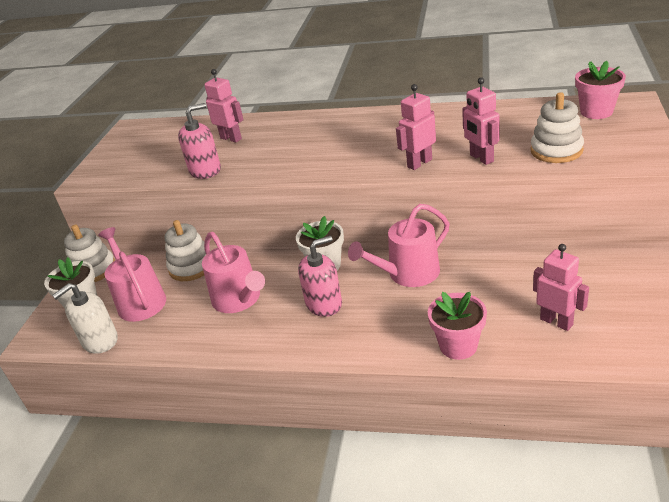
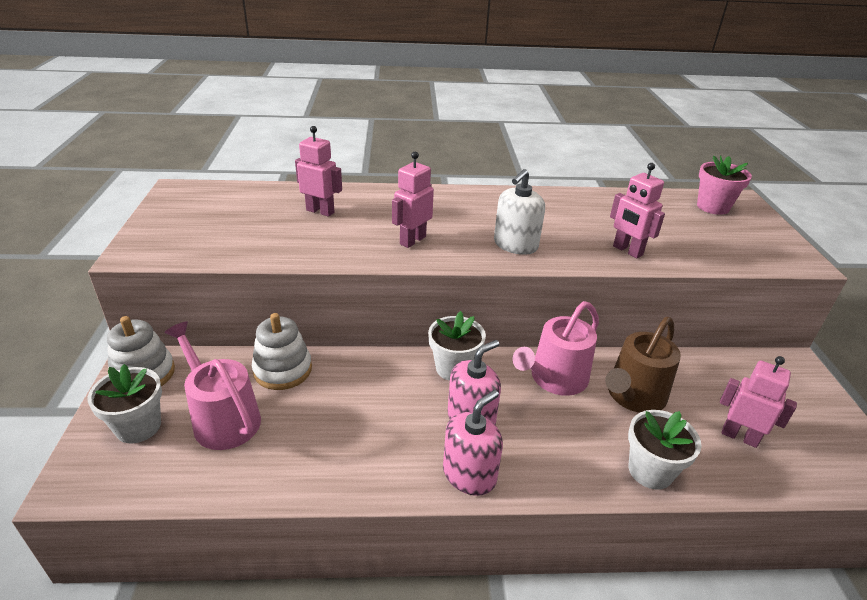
camera: 20 degrees left, 0 degrees up
(100, 341) = (177, 481): white soap dispenser -> white soap dispenser (515, 245)
(205, 170) = (302, 250): pink soap dispenser -> pink soap dispenser (469, 474)
(239, 299) = (361, 415): pink watering can -> none
(419, 163) = (562, 253): pink robot -> pink robot (412, 240)
(458, 346) = (650, 471): pink flower pot -> white flower pot
(473, 288) = (633, 396): none -> brown watering can
(556, 150) = (700, 246): white stacking toy -> none

